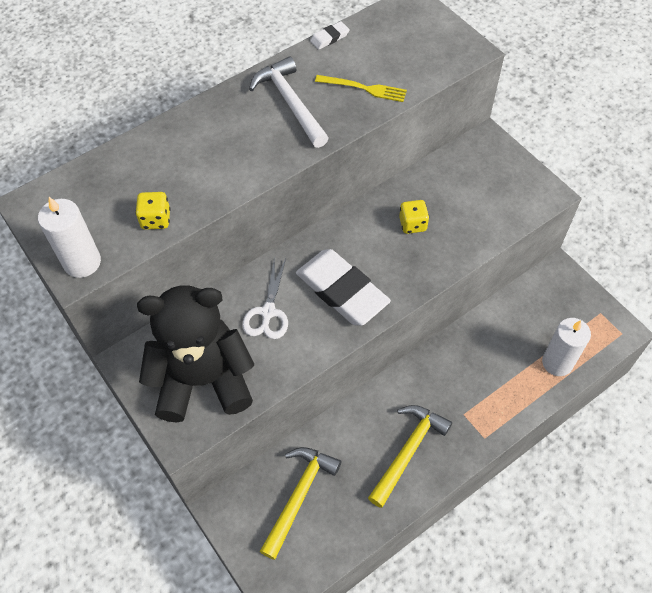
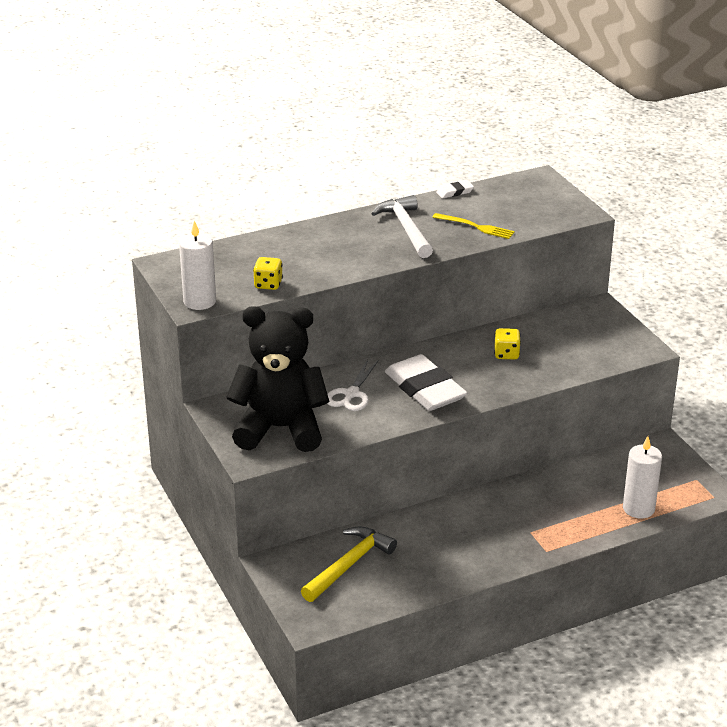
camera: 10 degrees right, 25 degrees down
(408, 451) = (466, 549): yellow hammer -> none

